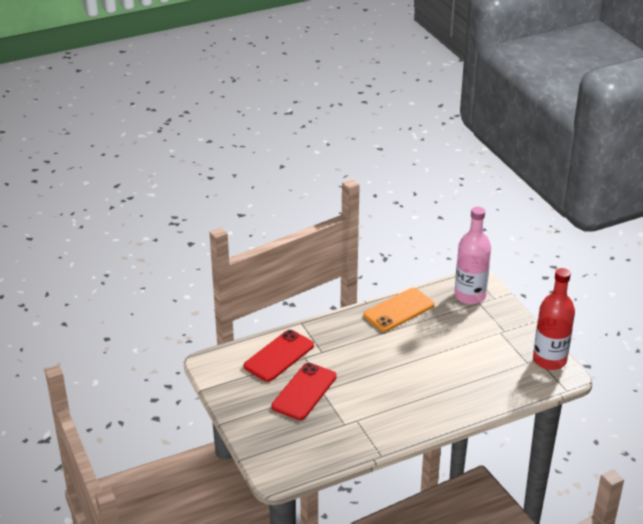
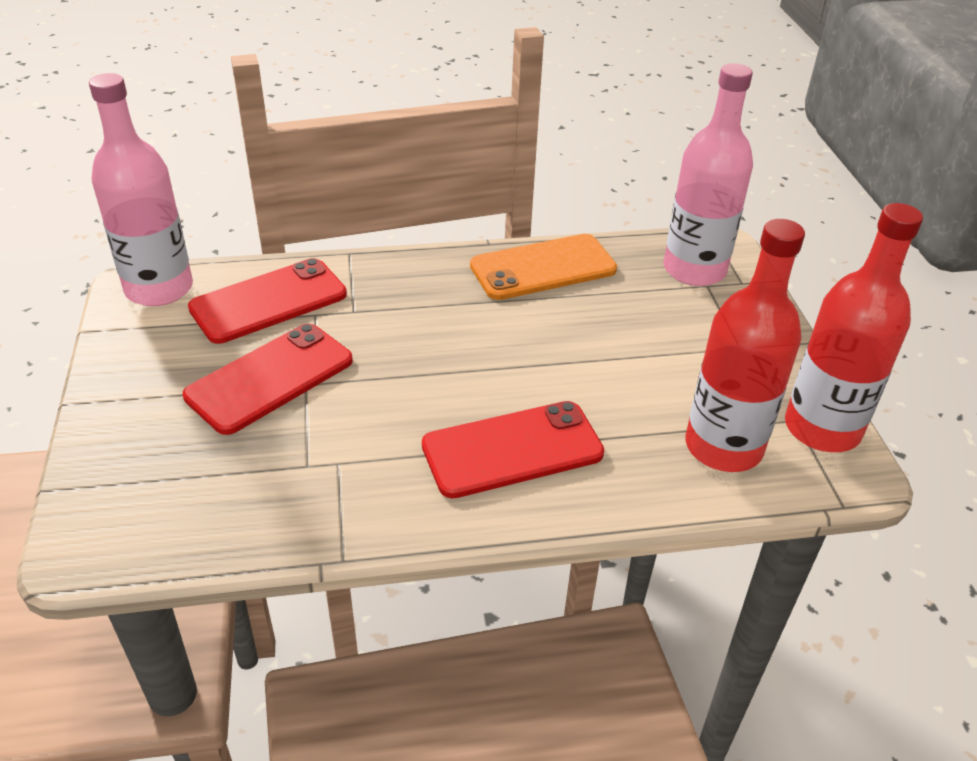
camera: 15 degrees right, 5 degrees up
(222, 361) = (159, 289): none -> pink bottle
(426, 398) = (512, 449): none -> red phone
(512, 377) = (723, 447): none -> red bottle

